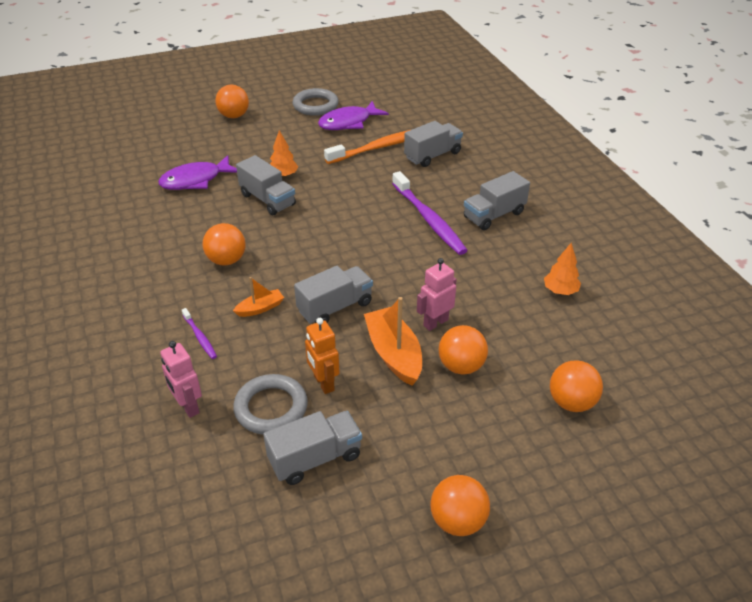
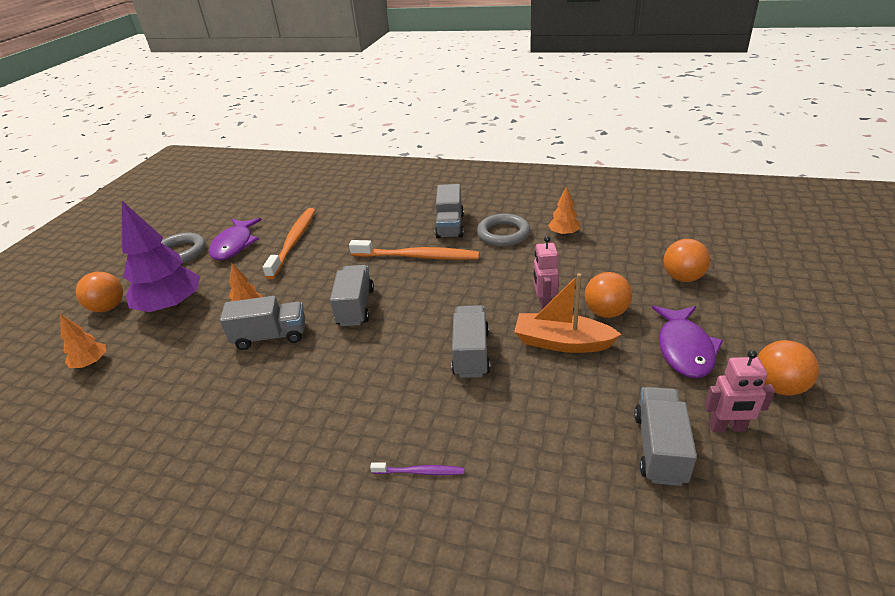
camera: 50 degrees left, 5 degrees down
(182, 144) = (91, 363): none -> orange tree
(188, 407) = (520, 526): pink robot -> pink robot (727, 427)
(195, 180) = (166, 376): purple fish -> purple fish (684, 349)
(226, 260) = (324, 402): orange ball -> none
(258, 139) = (171, 306): none -> purple tree
(260, 308) = (422, 405): orange boat -> none
(271, 408) = (571, 454): grey ring -> grey ring (503, 234)
(323, 383) = (565, 402): orange robot -> none
(429, 220) = (418, 256): purple toothbrush -> orange toothbrush
(432, 155) = (342, 223): grey truck -> grey truck (355, 307)

